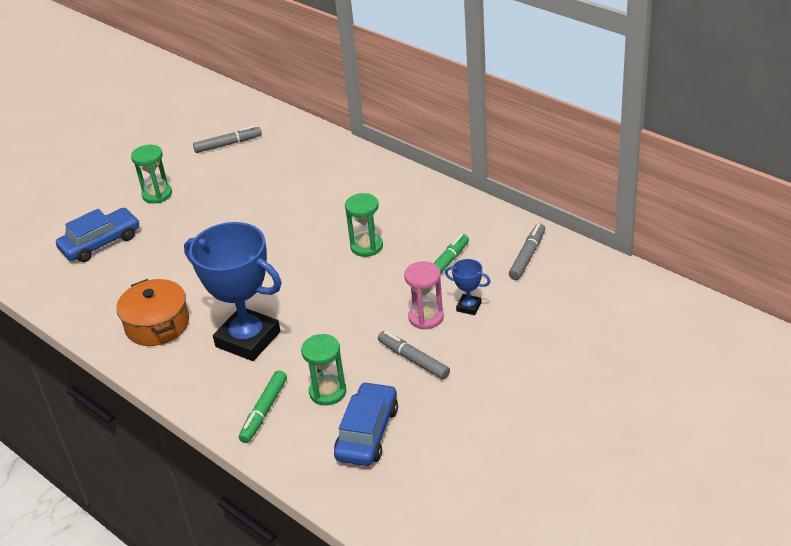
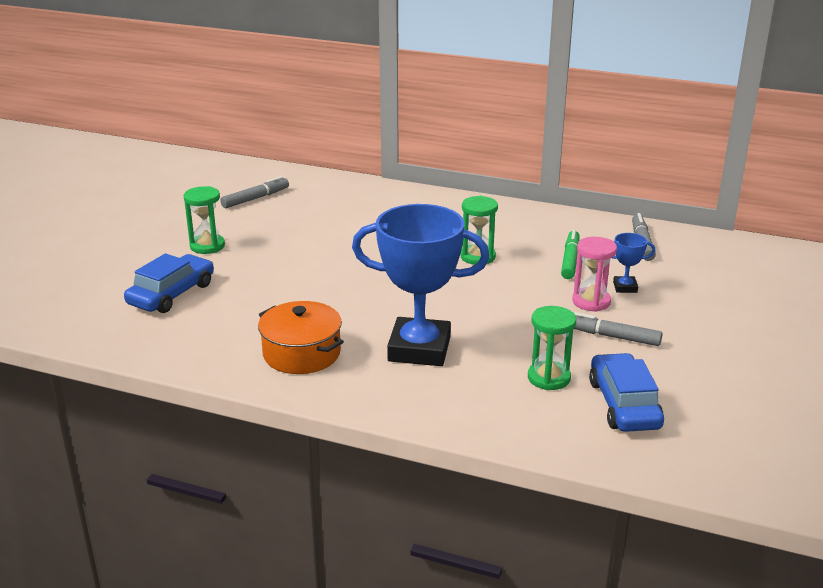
camera: 25 degrees left, 10 degrees down
(264, 411) = (494, 407): green marker -> none

